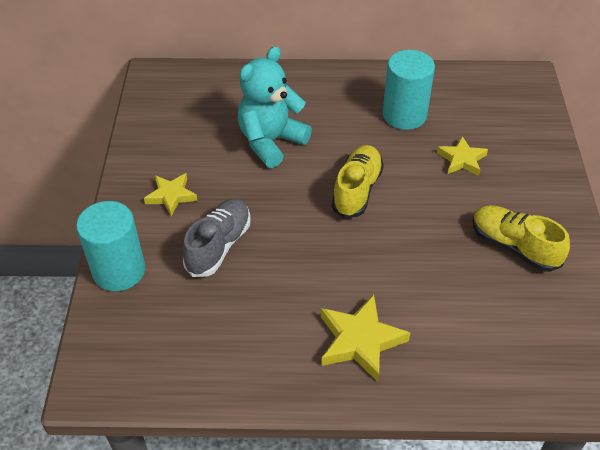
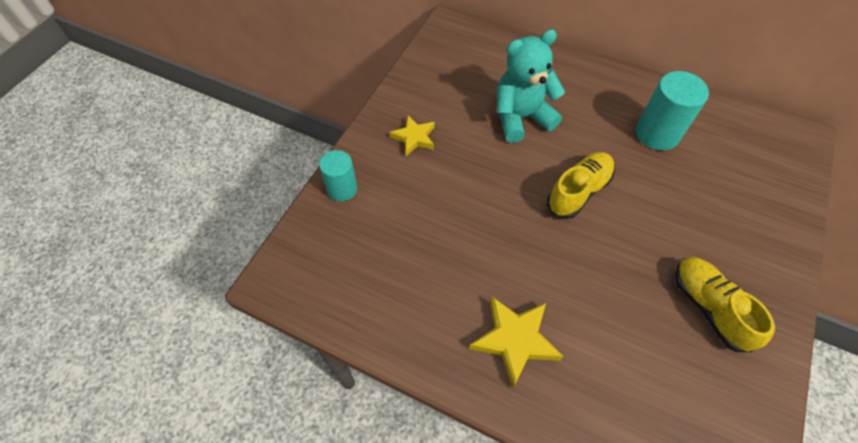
camera: 25 degrees right, 10 degrees up
(119, 271) = (342, 189): turquoise cylinder -> turquoise cylinder, size x0.65
(219, 246) = (432, 198): grey shoe -> none
(462, 159) = (694, 198): yellow star -> none

